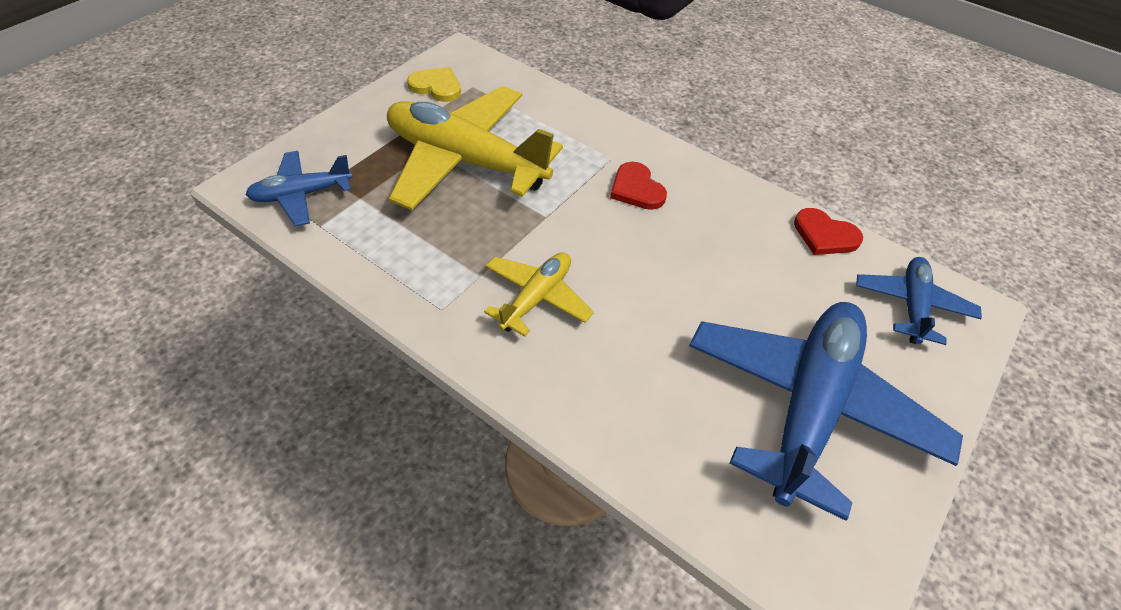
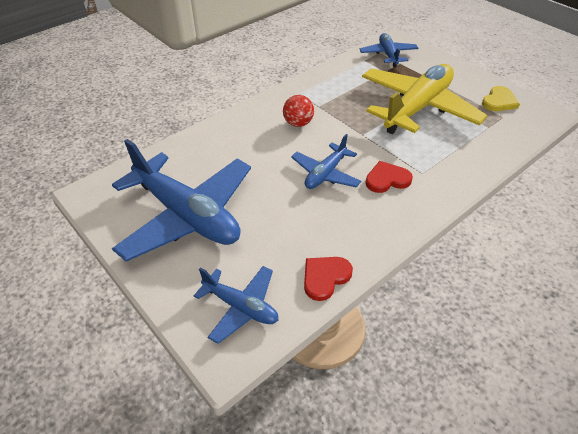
camera: 105 degrees right, 5 degrees down
(536, 298) = (298, 123): yellow plane -> red ball
(649, 251) = (325, 174): none -> blue plane

